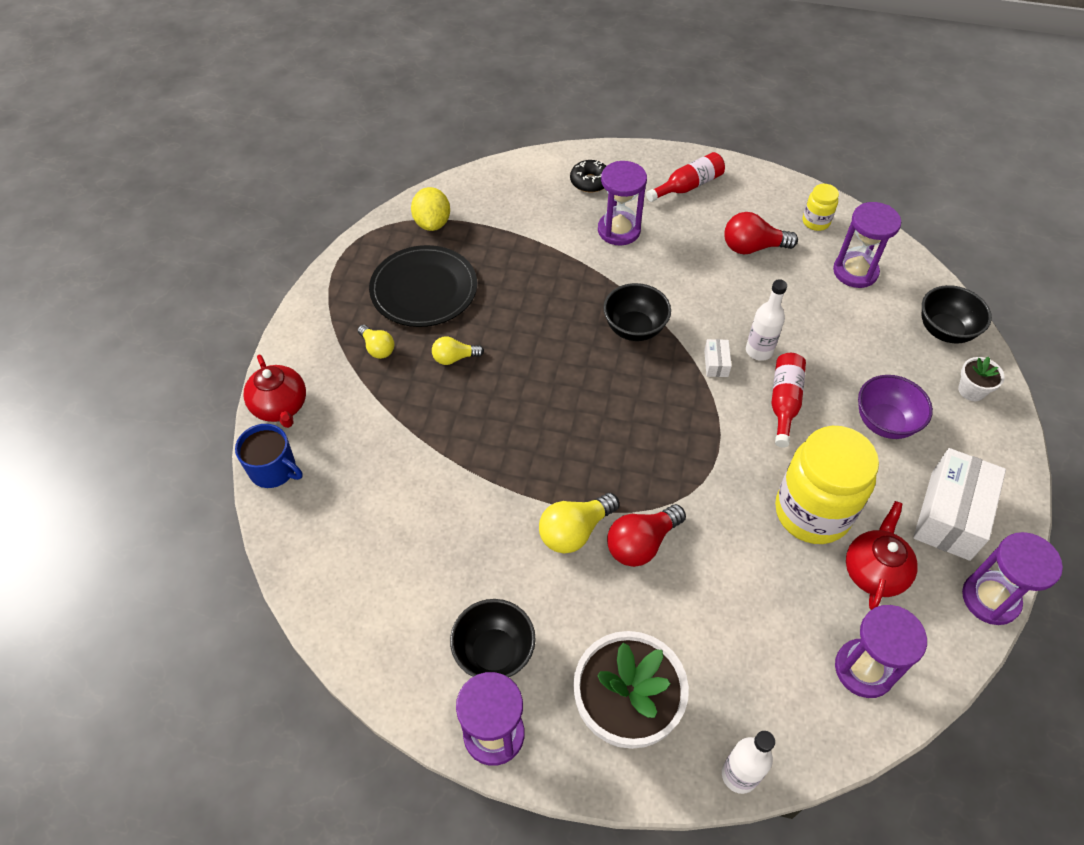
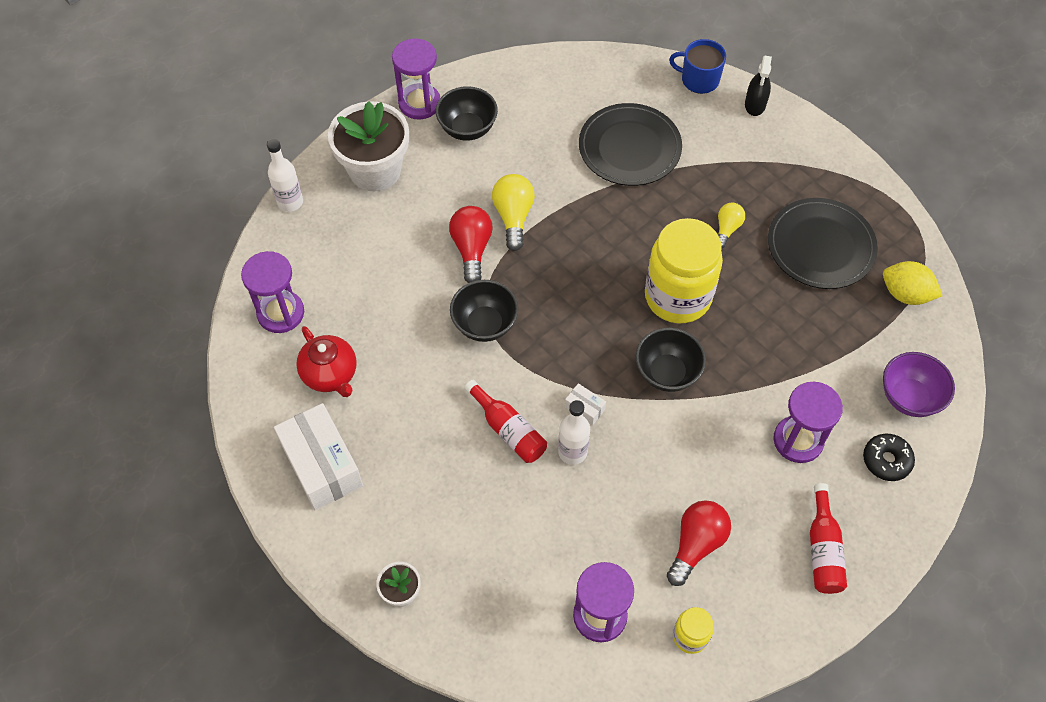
camera: 125 degrees right, 5 degrees up
(274, 469) = (699, 80): blue mug -> blue mug turned 45 degrees clockwise
(280, 407) = (755, 104): red teapot -> black spray bottle
(377, 348) = (773, 185): yellow light bulb -> none
(411, 481) = (629, 148): none -> black plate
(812, 512) = (404, 372): yellow jar -> yellow jar (677, 297)
(884, 422) = (430, 490): purple bowl -> purple bowl (909, 397)
(945, 330) = (474, 633): black bowl -> black bowl (485, 324)
(990, 599) = (248, 432): purple hourglass -> none

